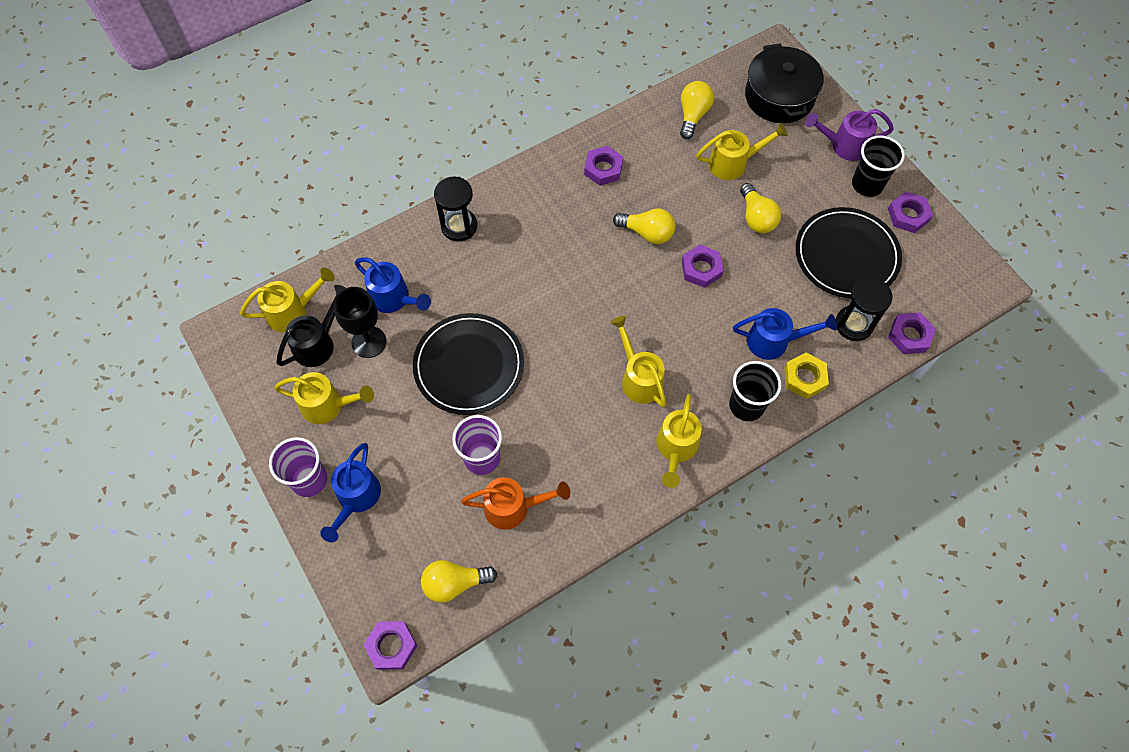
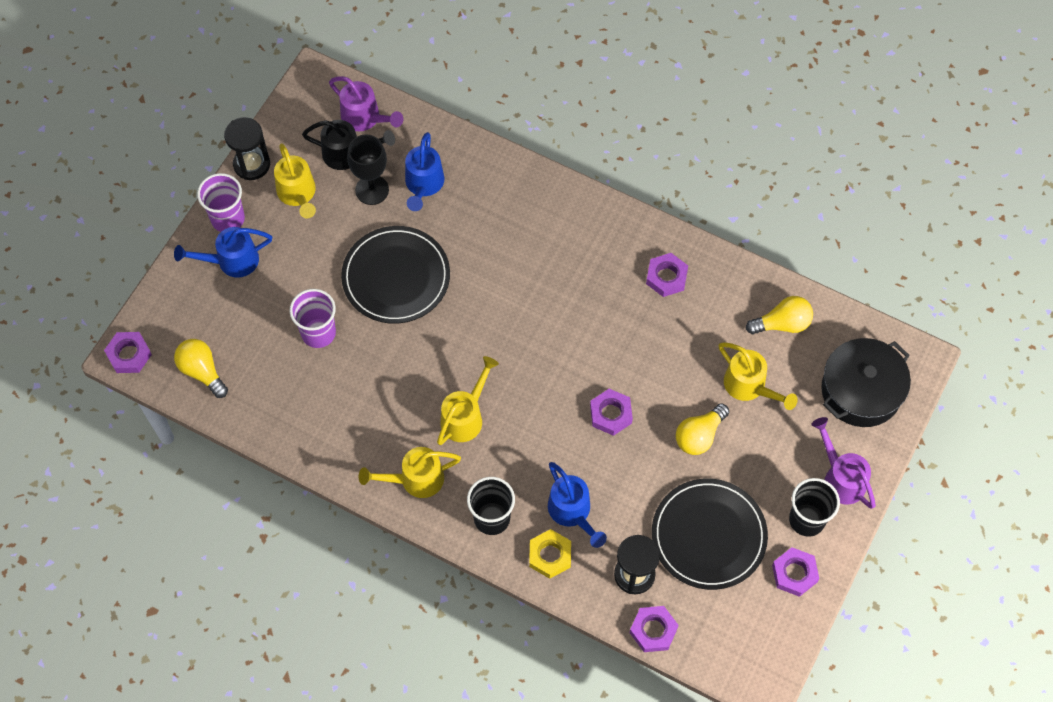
camera: 60 degrees right, 0 degrees up
(293, 312) = (365, 118): yellow watering can -> purple watering can
(459, 226) = (527, 194): black hourglass -> black hourglass (252, 164)
(513, 507) = (289, 380): orange watering can -> none
(647, 233) = (620, 349): yellow light bulb -> none

